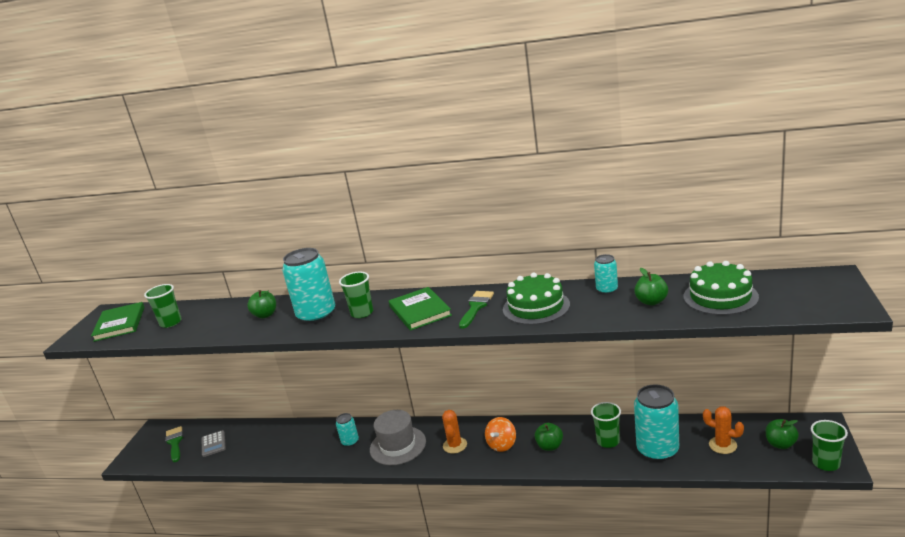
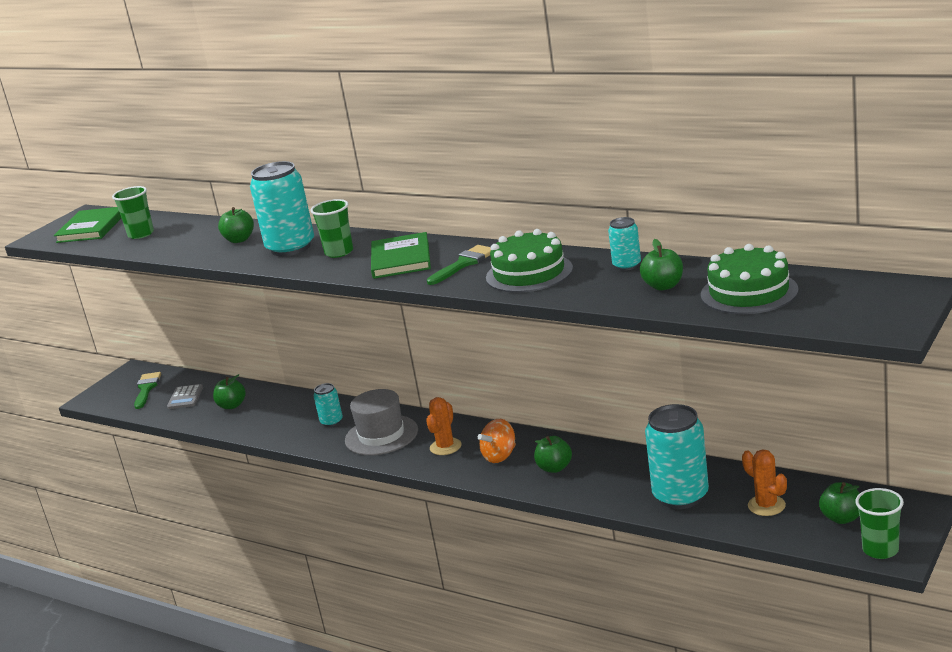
camera: 20 degrees right, 0 degrees up
(258, 443) = (232, 405): none -> green apple
(608, 441) = (628, 475): green cup -> none

